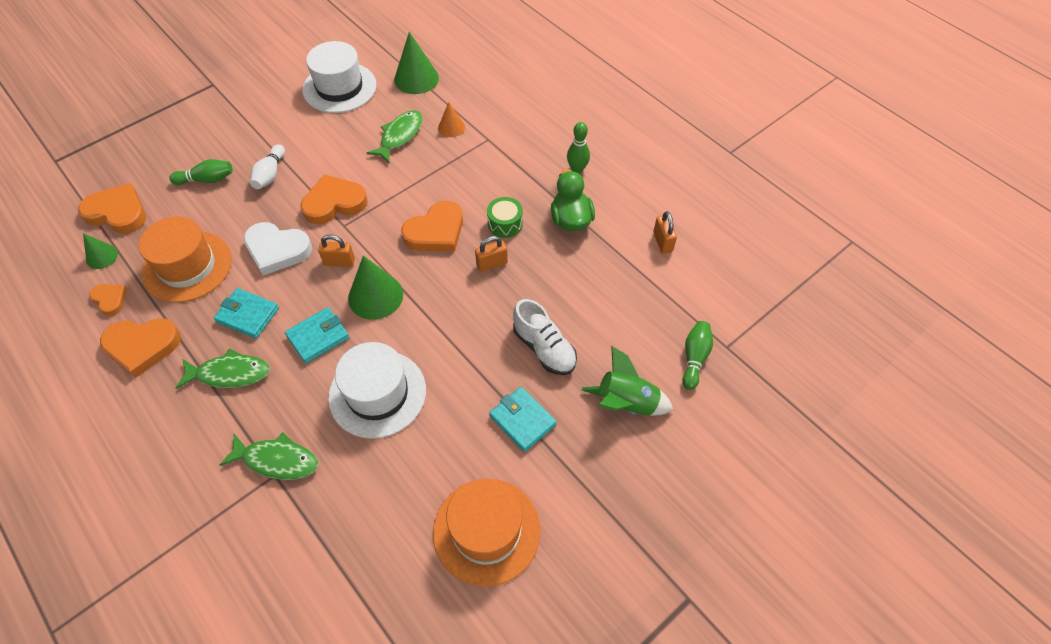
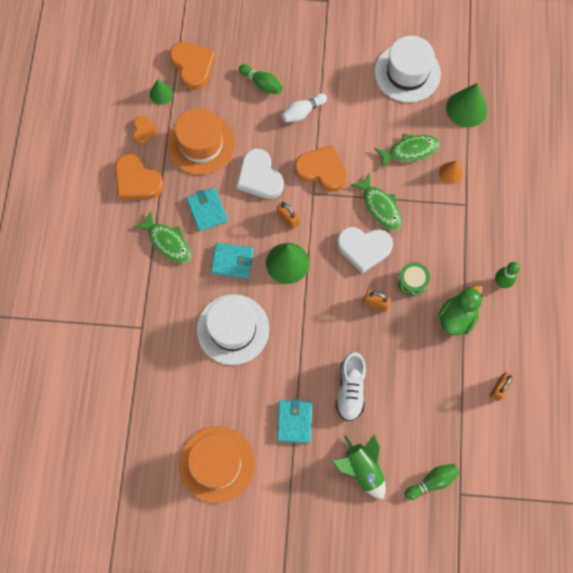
camera: 45 degrees right, 15 degrees up
(277, 460) = (149, 320): green fish -> green fish (380, 206)
(436, 231) = (364, 248): orange heart -> white heart

